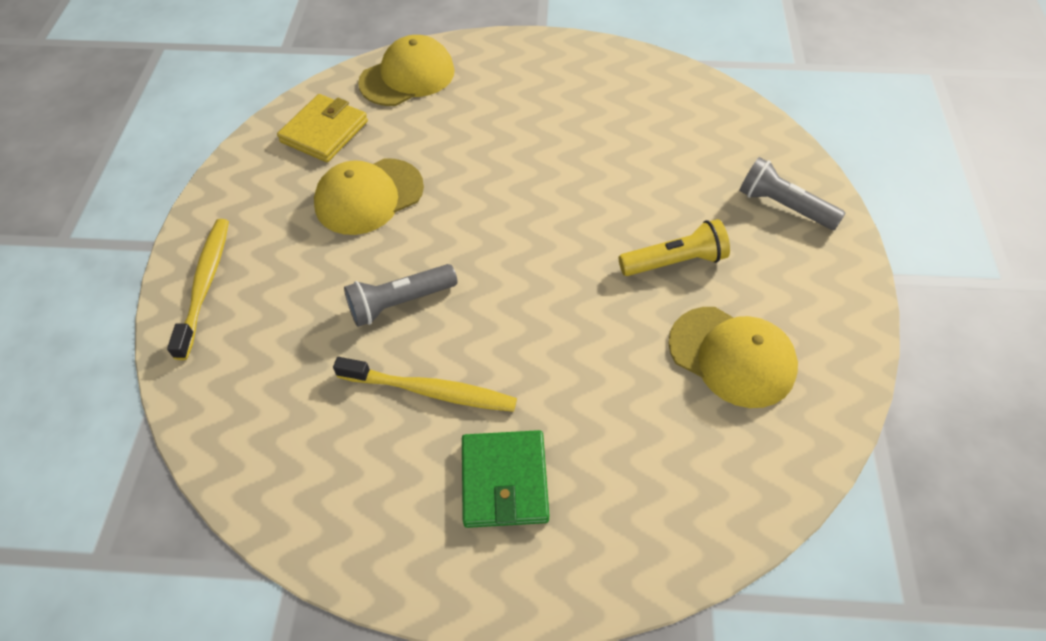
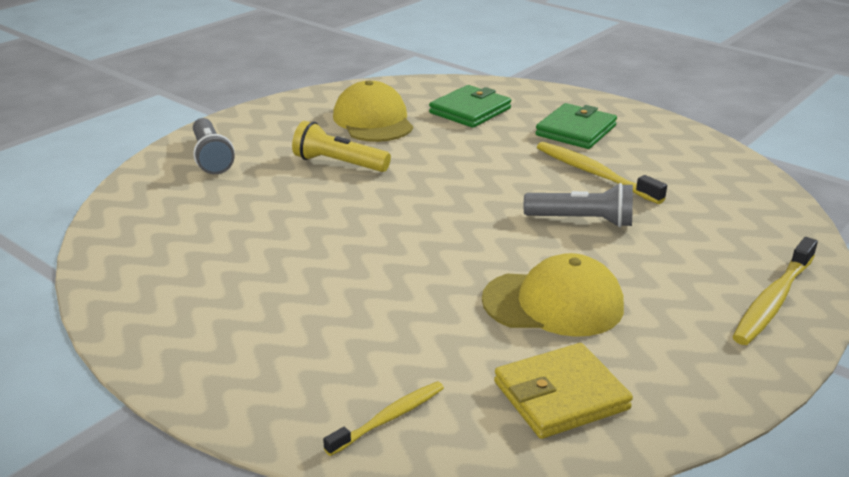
camera: 145 degrees left, 25 degrees down
(407, 76) = (389, 418): yellow cap -> yellow toothbrush
(658, 451) = (470, 111): none -> green wallet

